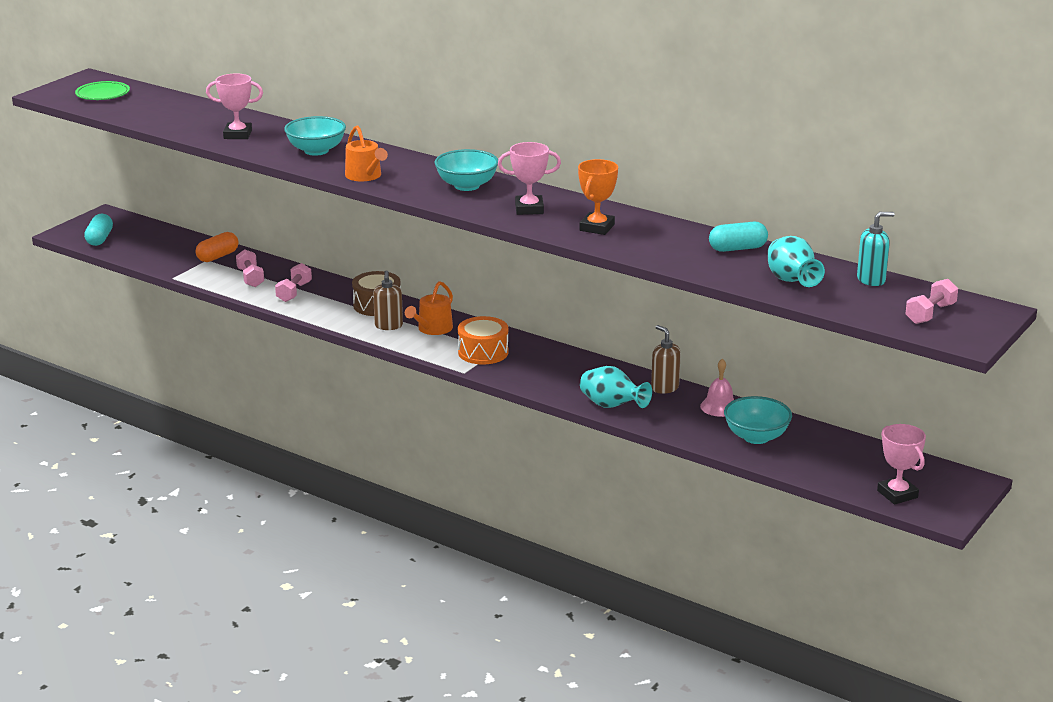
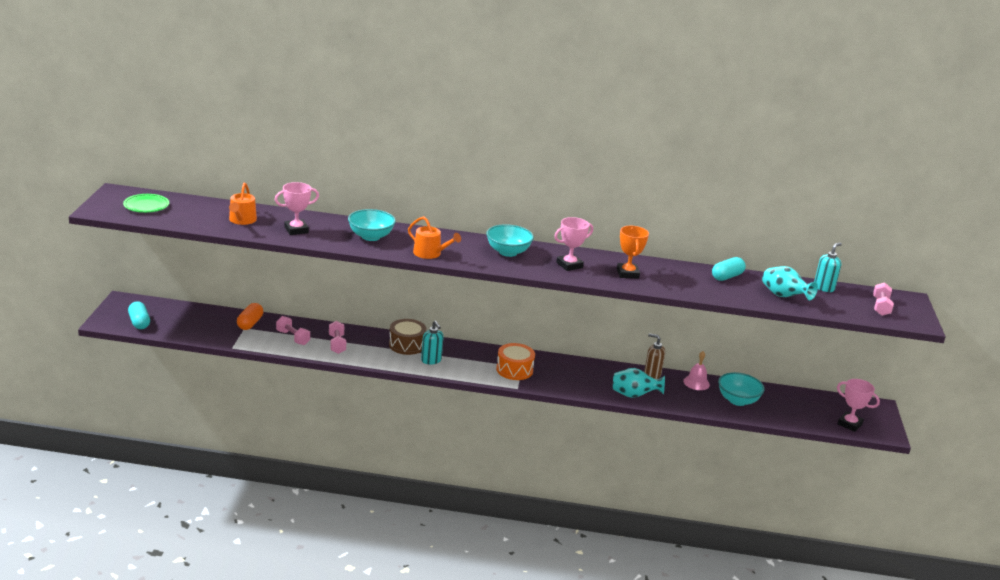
camera: 30 degrees left, 0 degrees up
(388, 326) = (431, 360): brown soap dispenser -> turquoise soap dispenser
(432, 329) = (463, 357): orange watering can -> orange watering can (242, 220)

